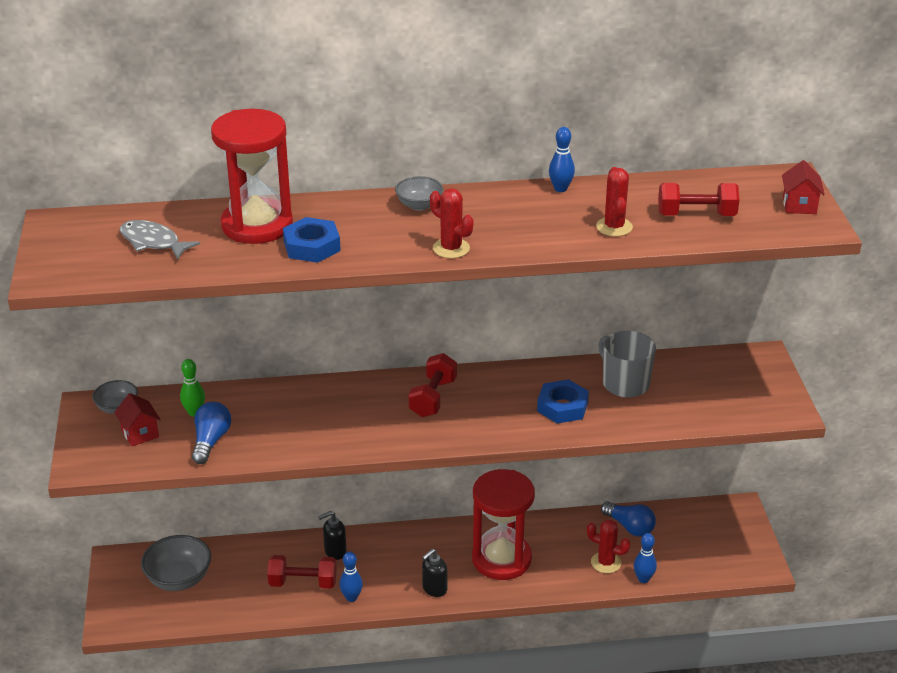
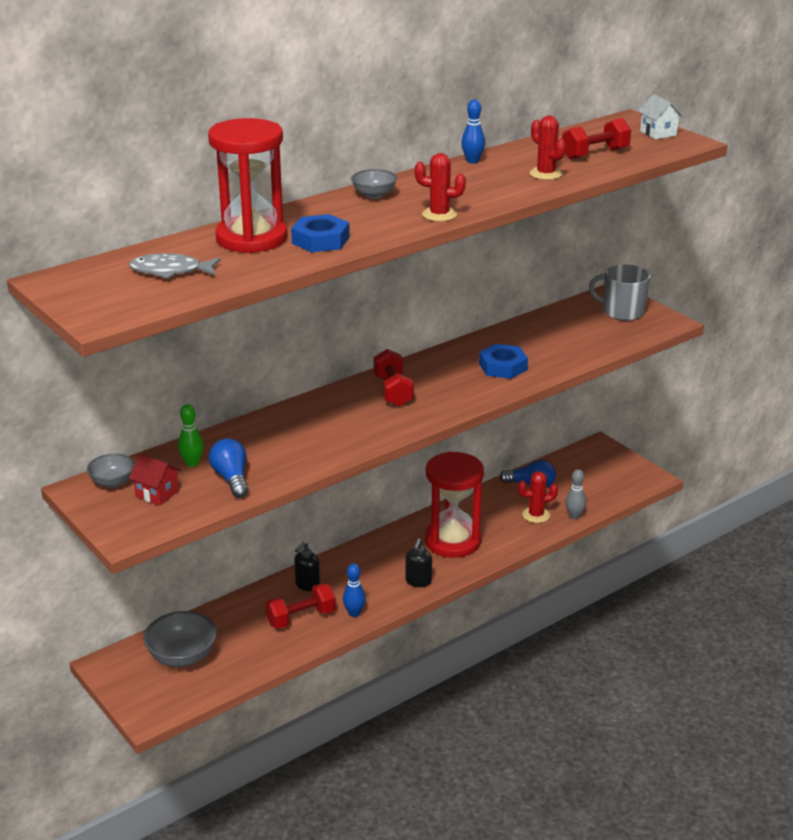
camera: 30 degrees left, 5 degrees down
(625, 383) = (533, 338): grey mug -> grey mug (622, 312)
(643, 579) = (574, 516): blue bowling pin -> grey bowling pin
(799, 205) = (658, 133): red house -> white house

